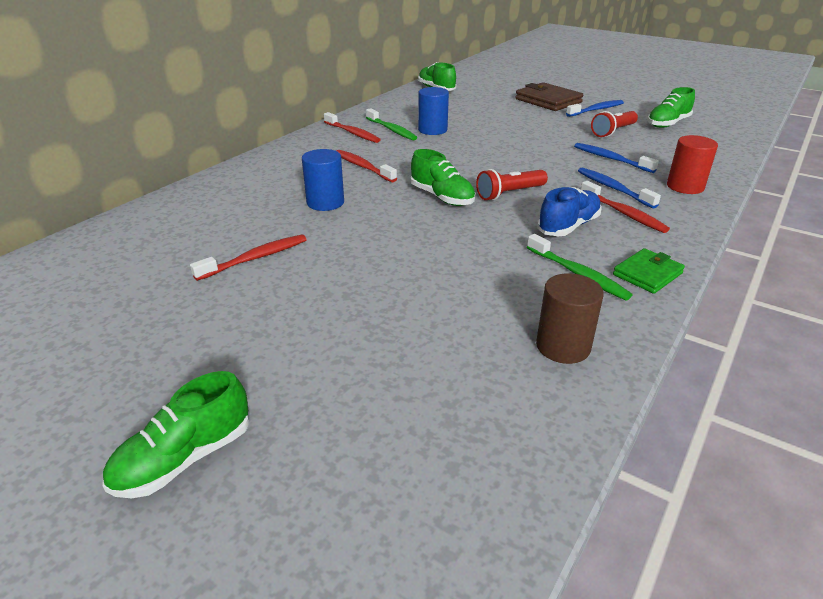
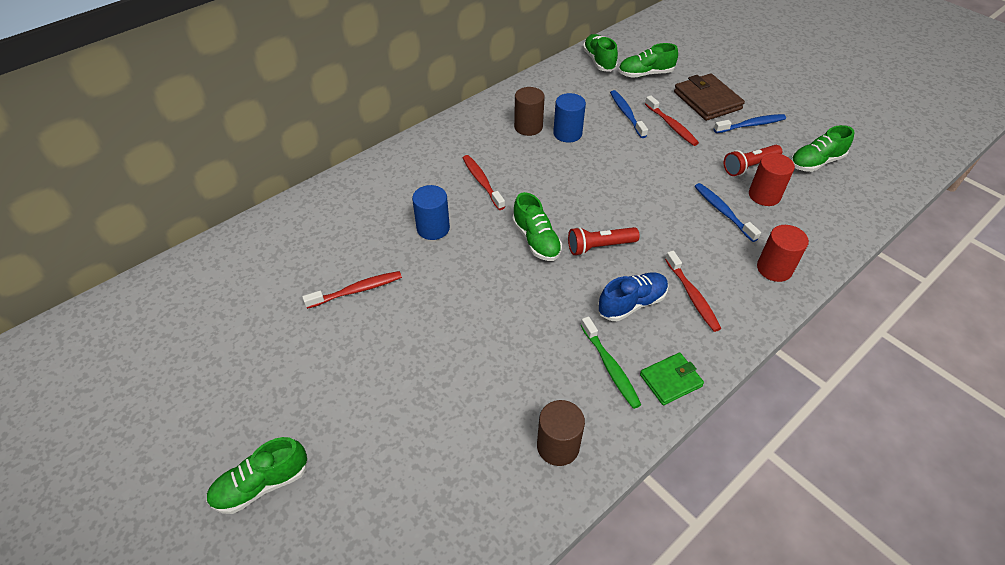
camera: 15 degrees right, 15 degrees up
(352, 133) = (490, 126): red toothbrush -> red toothbrush (671, 125)
(391, 130) = (528, 127): green toothbrush -> brown cylinder
(483, 92) = (645, 74): none -> green shoe
(613, 188) = (701, 258): blue toothbrush -> blue toothbrush (626, 114)
(639, 146) = (764, 195): none -> red cylinder

